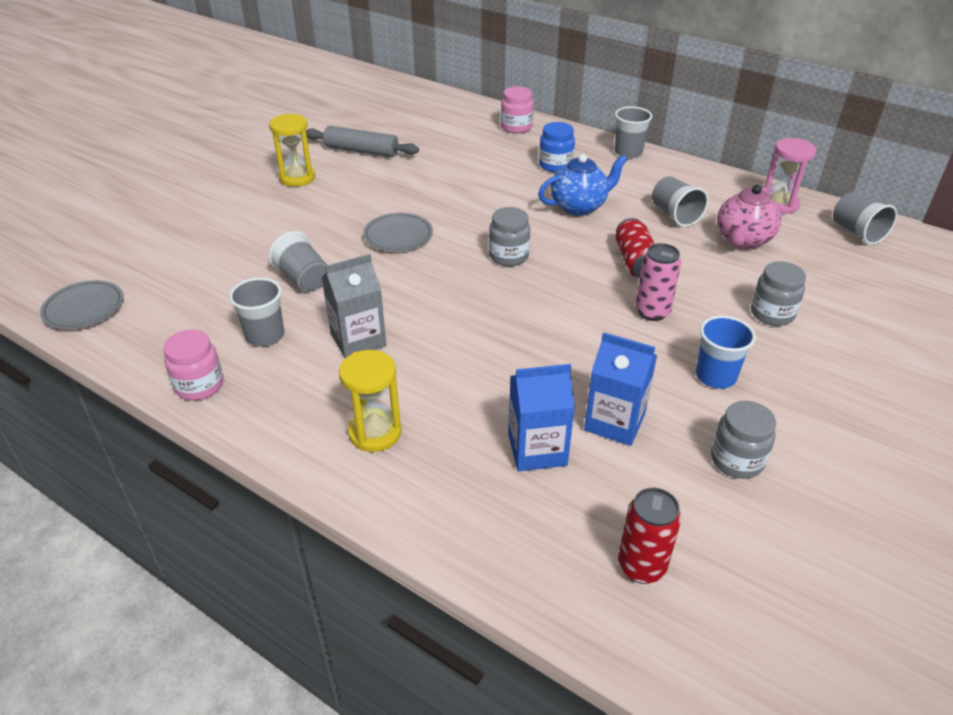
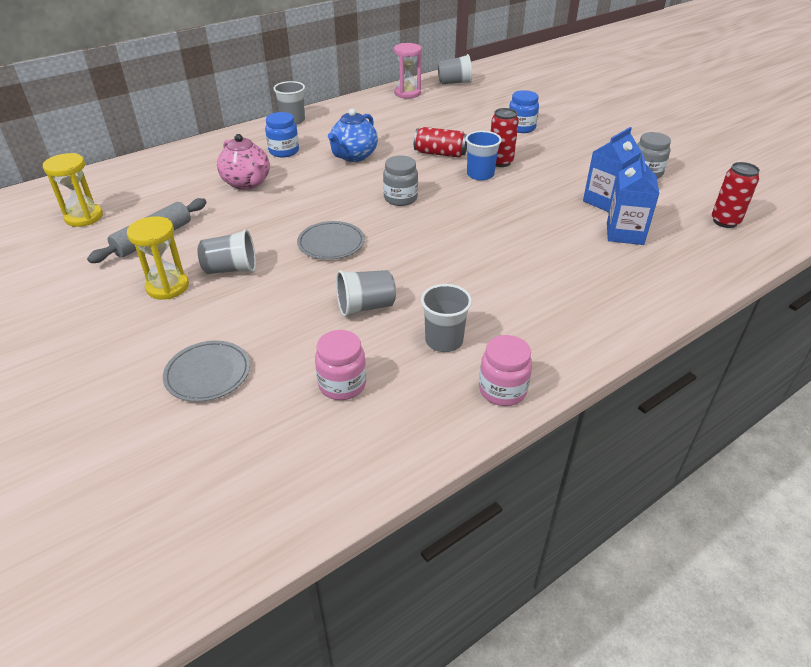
camera: 70 degrees left, 0 degrees up
(84, 308) = (319, 481): grey plate -> grey plate (208, 374)
(358, 340) = (475, 288): grey carton -> none
(375, 432) = (592, 297): yellow hourglass -> yellow hourglass (84, 217)
(516, 127) = (201, 153): pink jar -> pink jar (342, 385)
(579, 206) = (353, 156): blue teapot -> blue teapot turned 150 degrees counterclockwise
(652, 312) = (500, 162): pink can -> red can
(675, 215) = (394, 126): grey cup -> grey cup (231, 269)
(715, 376) = (572, 159): blue cup -> blue cup (480, 174)
(742, 240) = (440, 114): pink teapot -> pink teapot (247, 183)
(772, 314) = (521, 128): grey jar -> blue jar

